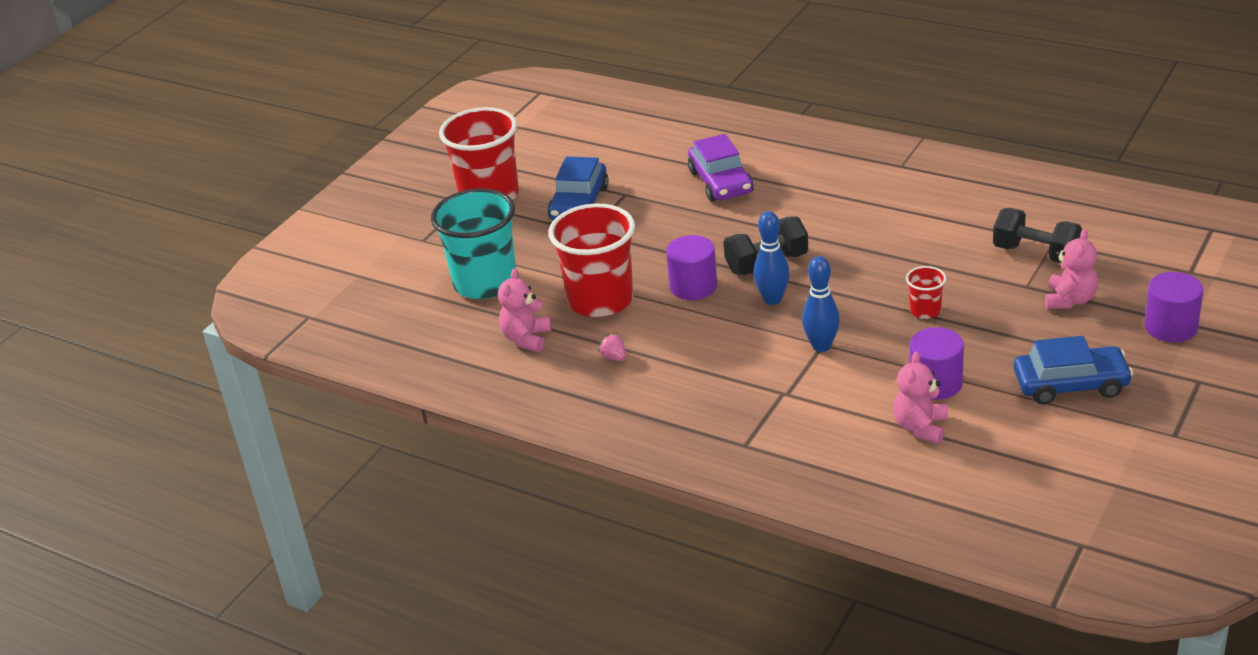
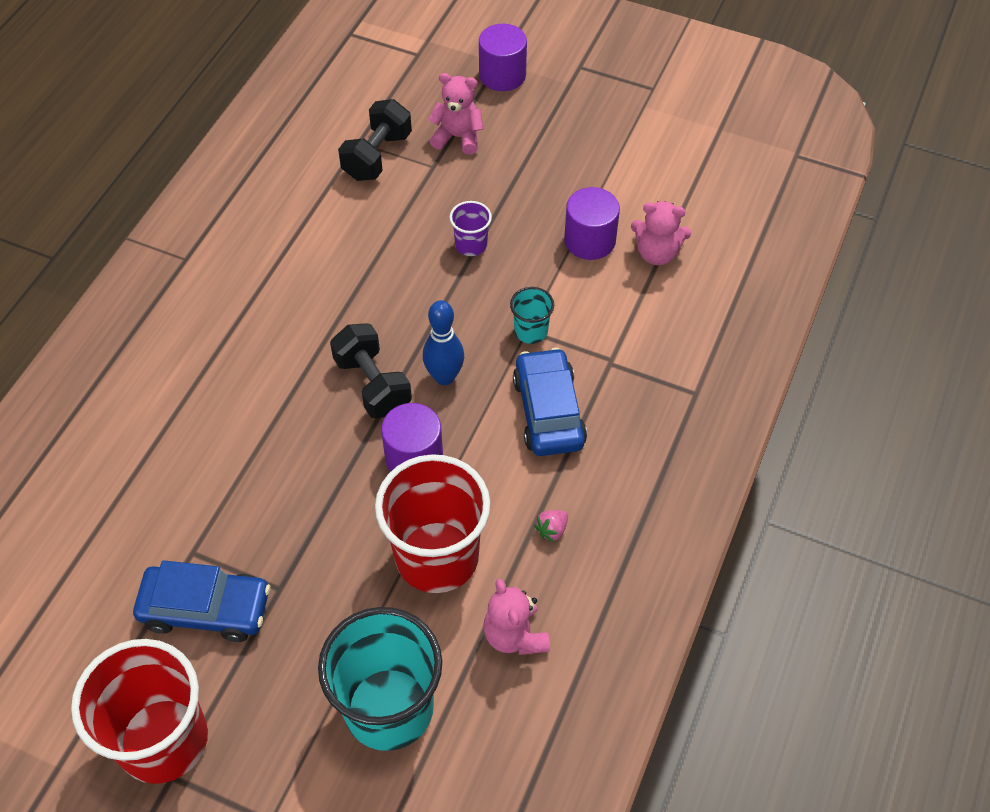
camera: 100 degrees left, 20 degrees up
(526, 338) = (515, 635): pink teddy bear -> pink teddy bear turned 60 degrees clockwise
(721, 182) = (184, 440): purple car -> none
(821, 346) = (531, 331): blue bowling pin -> turquoise cup
(925, 311) = (471, 245): red cup -> purple cup
(1070, 384) = (587, 146): blue car -> blue car (548, 411)

